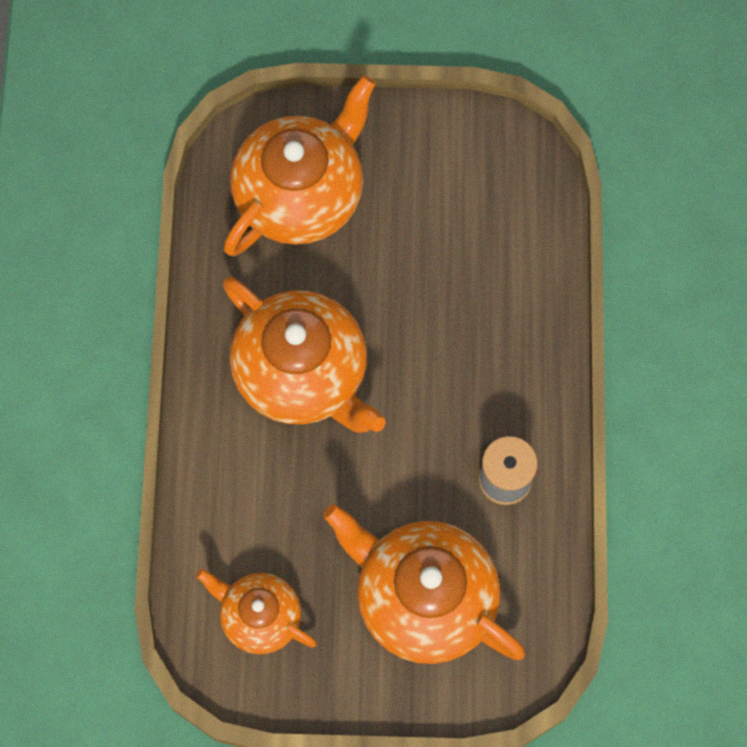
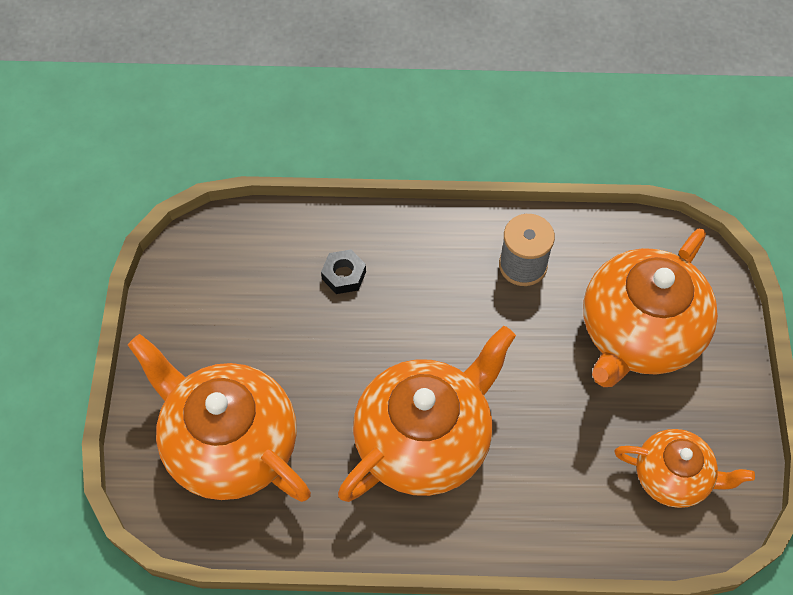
camera: 90 degrees left, 10 degrees down
(259, 616) = (673, 477): orange teapot -> orange teapot turned 105 degrees counterclockwise
(488, 294) = (344, 275): none -> black nut

